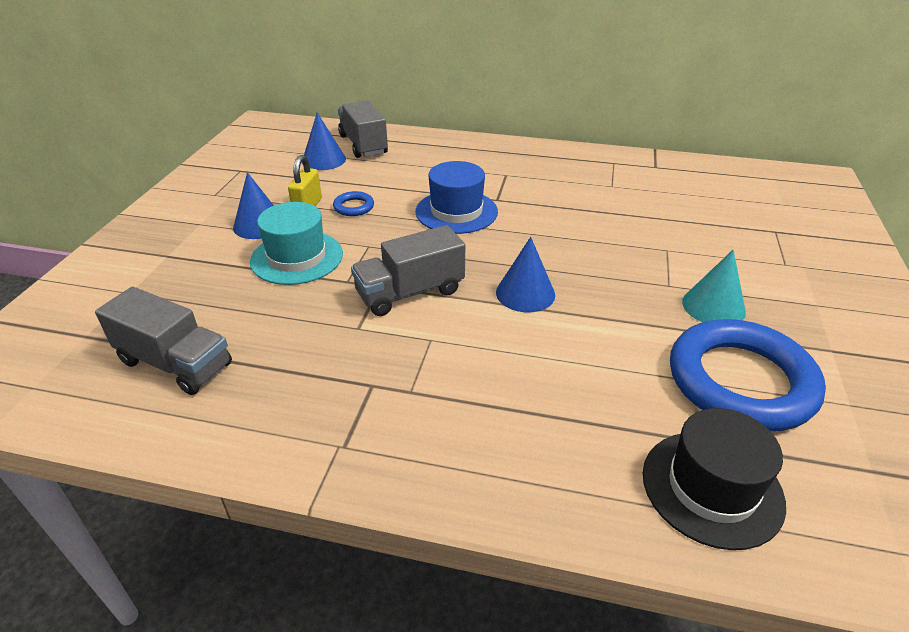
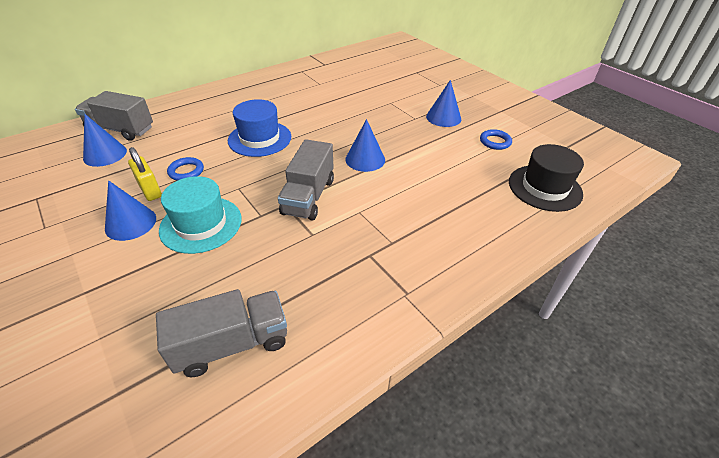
camera: 50 degrees left, 5 degrees up
(713, 306) = (443, 117): turquoise cone -> blue cone
(740, 381) = (495, 142): blue ring -> blue ring, size x0.40

